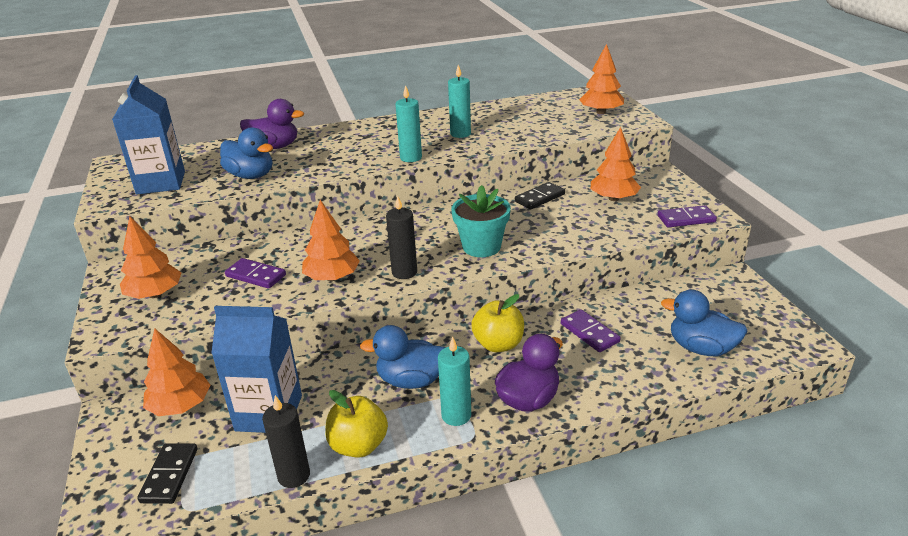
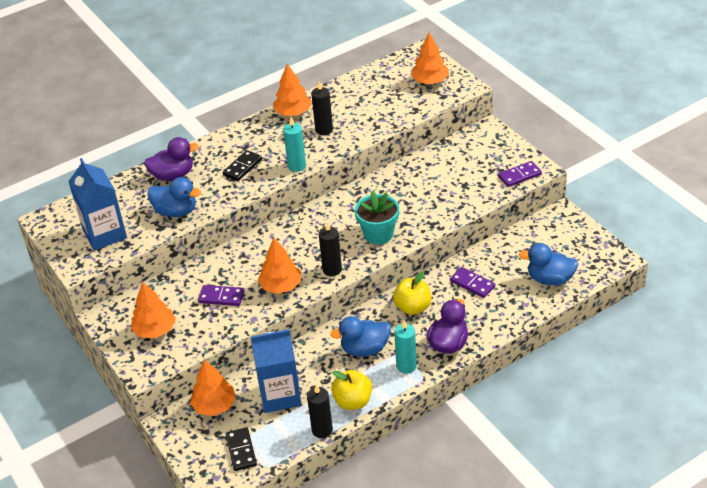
camera: 15 degrees left, 10 degrees up
(460, 134) = (324, 130): turquoise candle -> black candle
(540, 198) = (403, 176): black domino -> black domino (242, 167)
(613, 198) = (460, 165): orange tree -> orange tree (293, 112)

